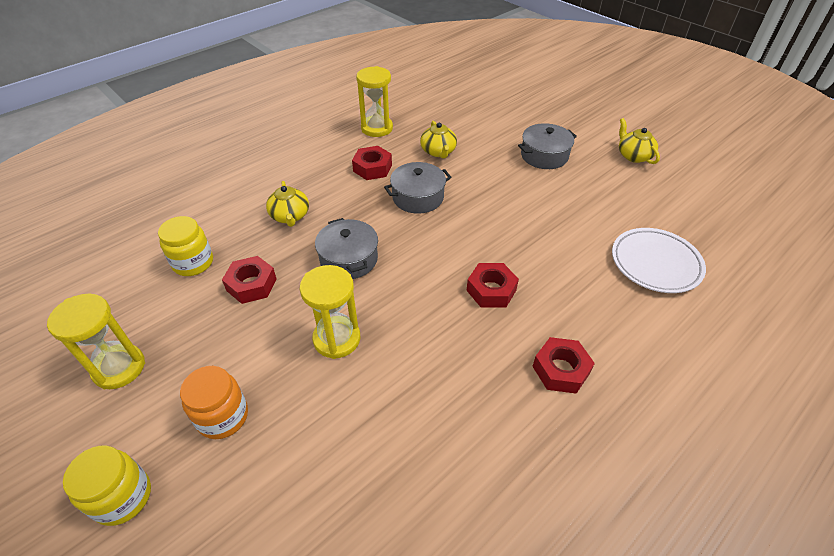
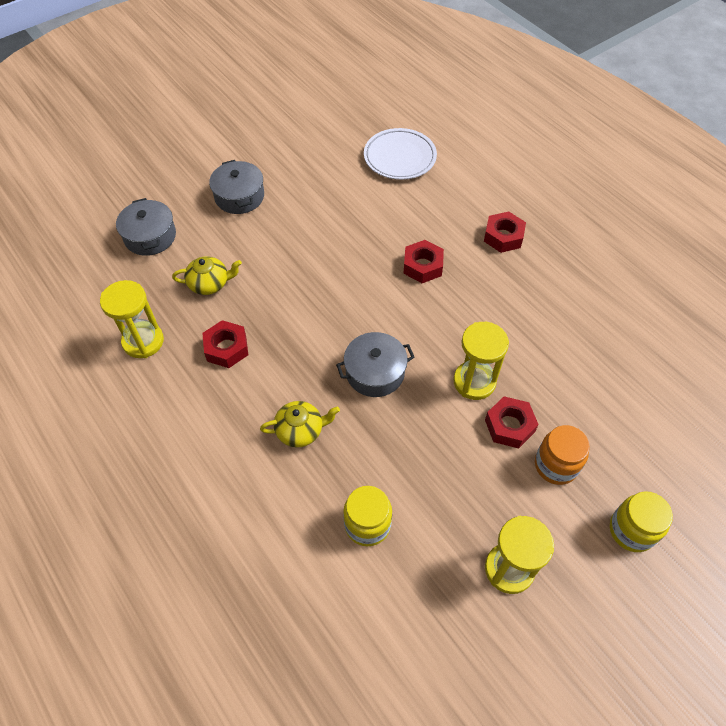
camera: 85 degrees left, 10 degrees up
(251, 284) = (404, 459): red nut -> red nut (509, 426)
(418, 197) = (288, 308): grey pot -> grey pot (150, 236)
(633, 156) = (255, 133): yellow teapot -> none

